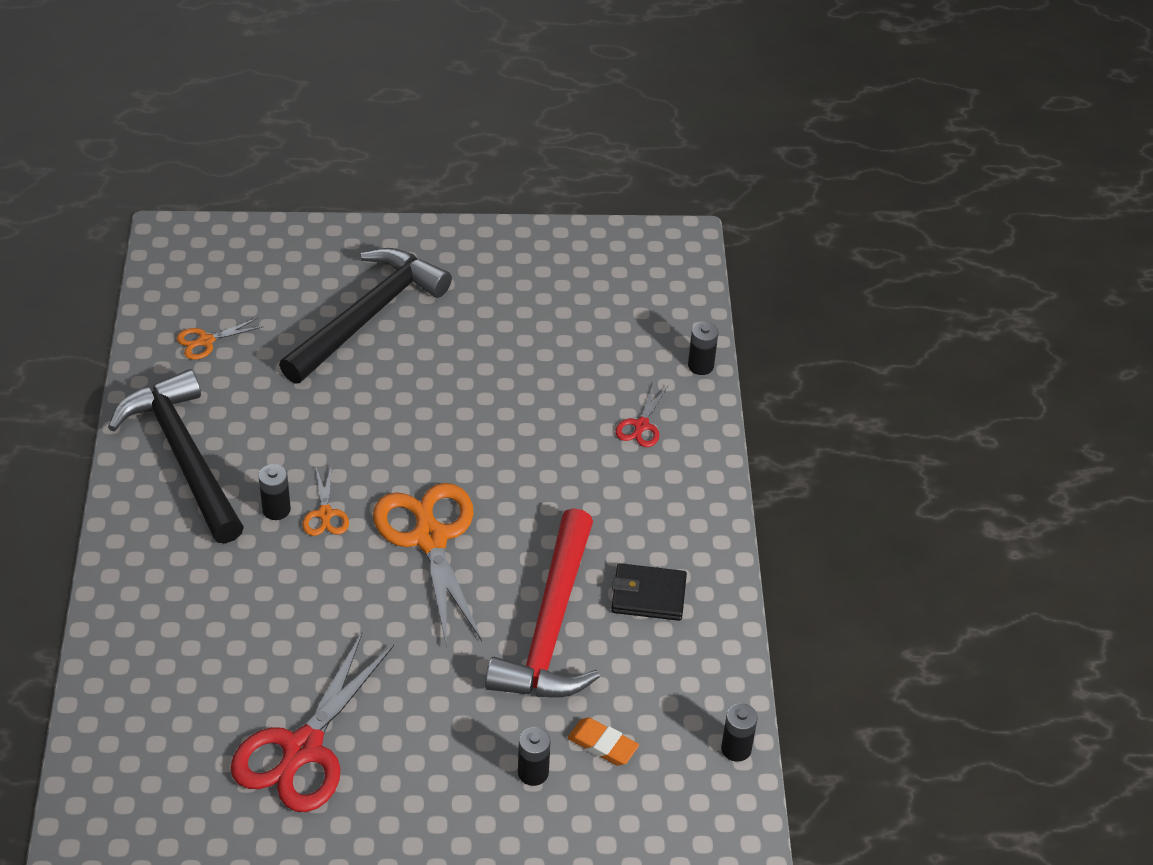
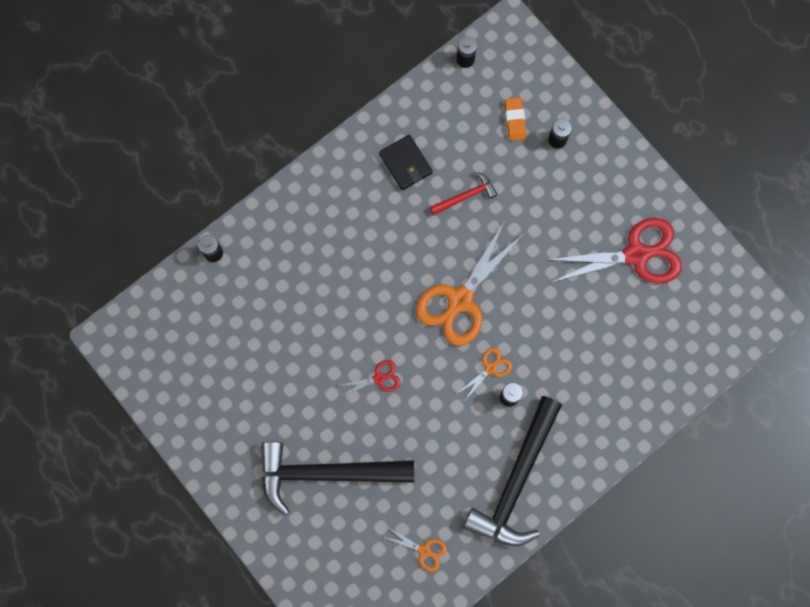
camera: 125 degrees left, 30 degrees up
(550, 627) = (466, 196): red hammer -> red hammer, size x0.46
(641, 425) = (288, 252): red scissors -> red scissors (379, 378)

